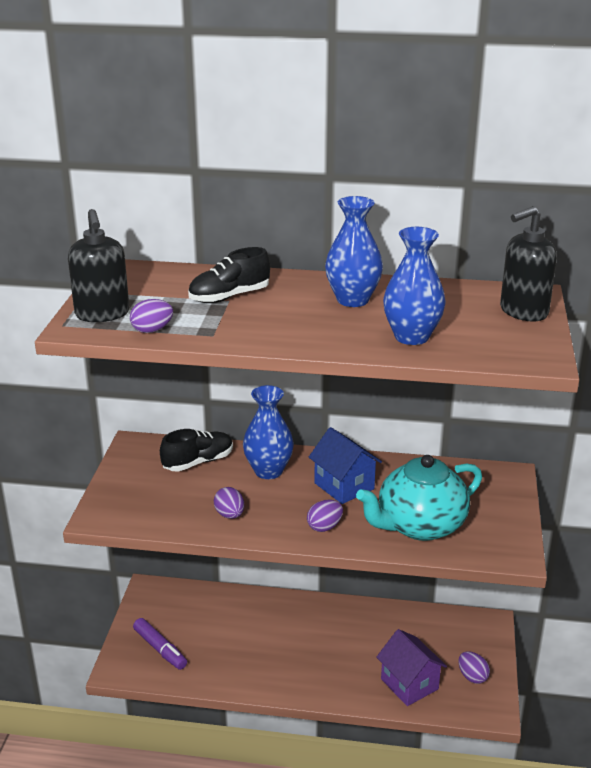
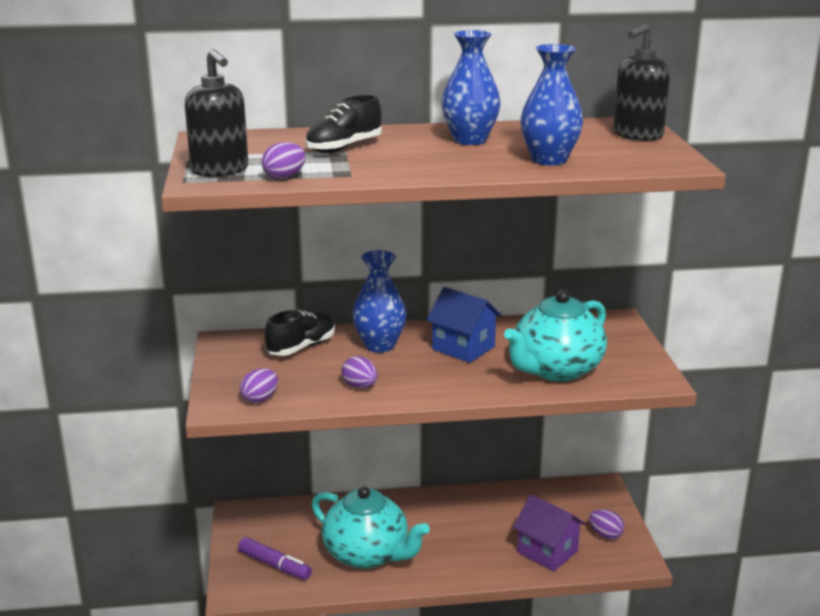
camera: 15 degrees left, 5 degrees down
(244, 654) = (367, 554): none -> turquoise teapot
(324, 527) = (463, 383): purple egg -> purple egg (260, 399)

